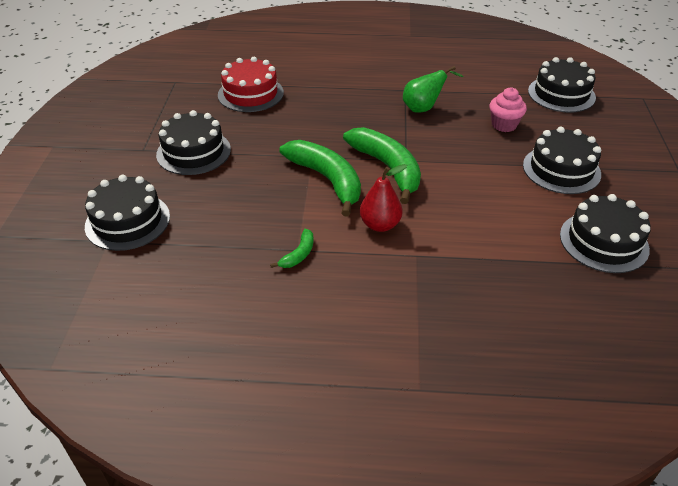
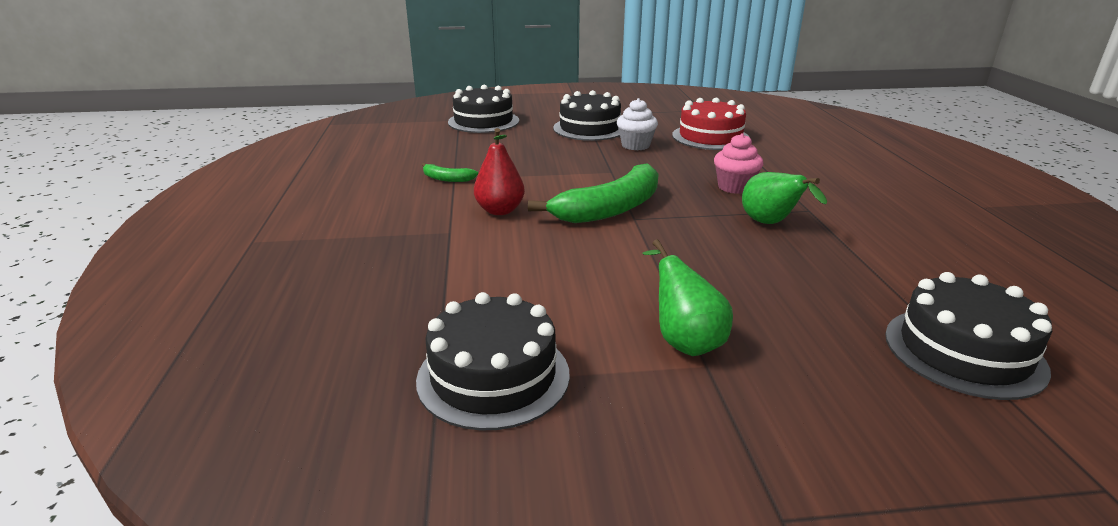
camera: 80 degrees right, 15 degrees down
(254, 134) = (635, 145): none -> white cupcake
(327, 180) = (571, 181): green banana -> none
(504, 125) = (783, 287): pink cupcake -> pink cupcake (734, 187)
(561, 169) = (684, 341): black cake -> green pear

